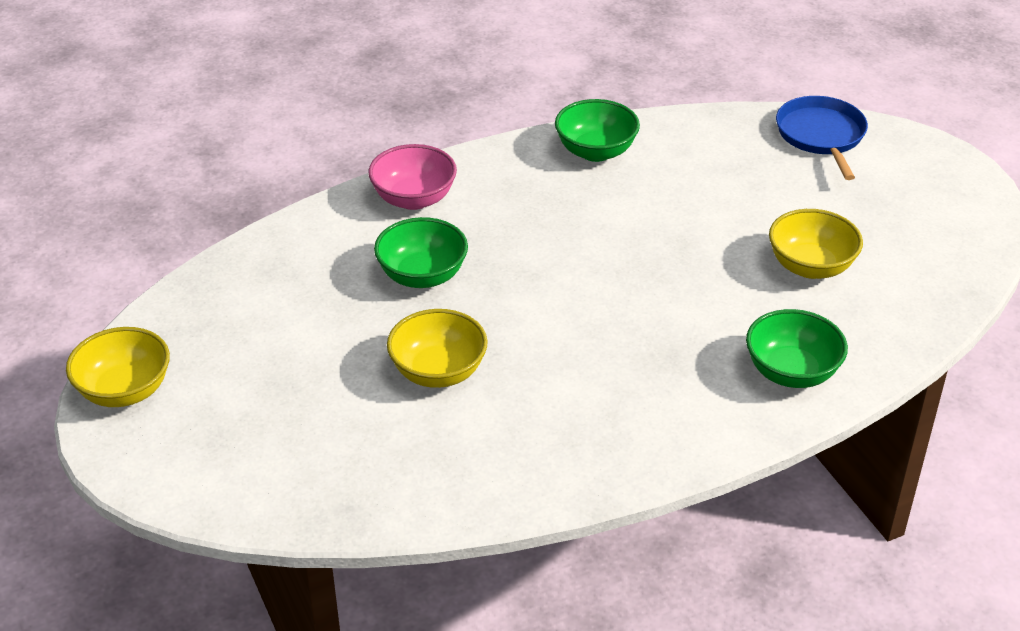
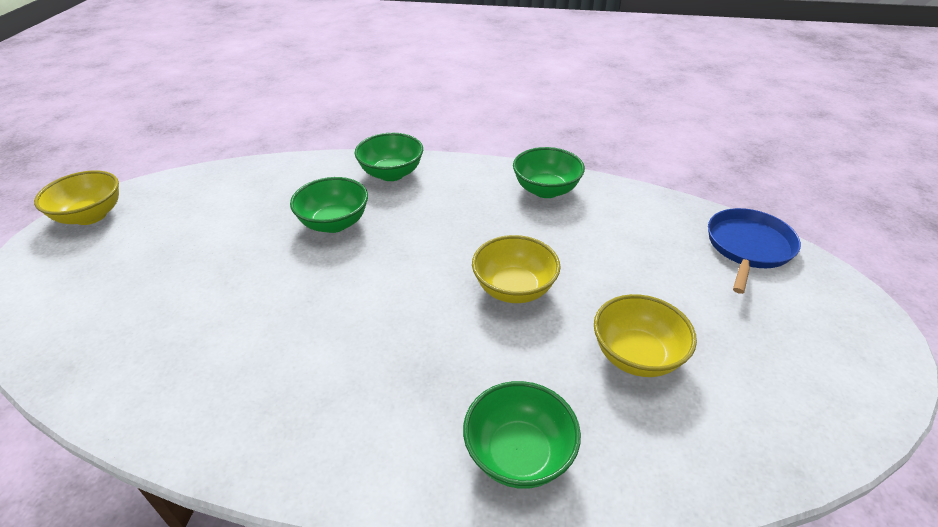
camera: 35 degrees right, 0 degrees up
(414, 199) = (391, 173): pink bowl -> green bowl
(438, 372) = (257, 295): yellow bowl -> yellow bowl (514, 289)

